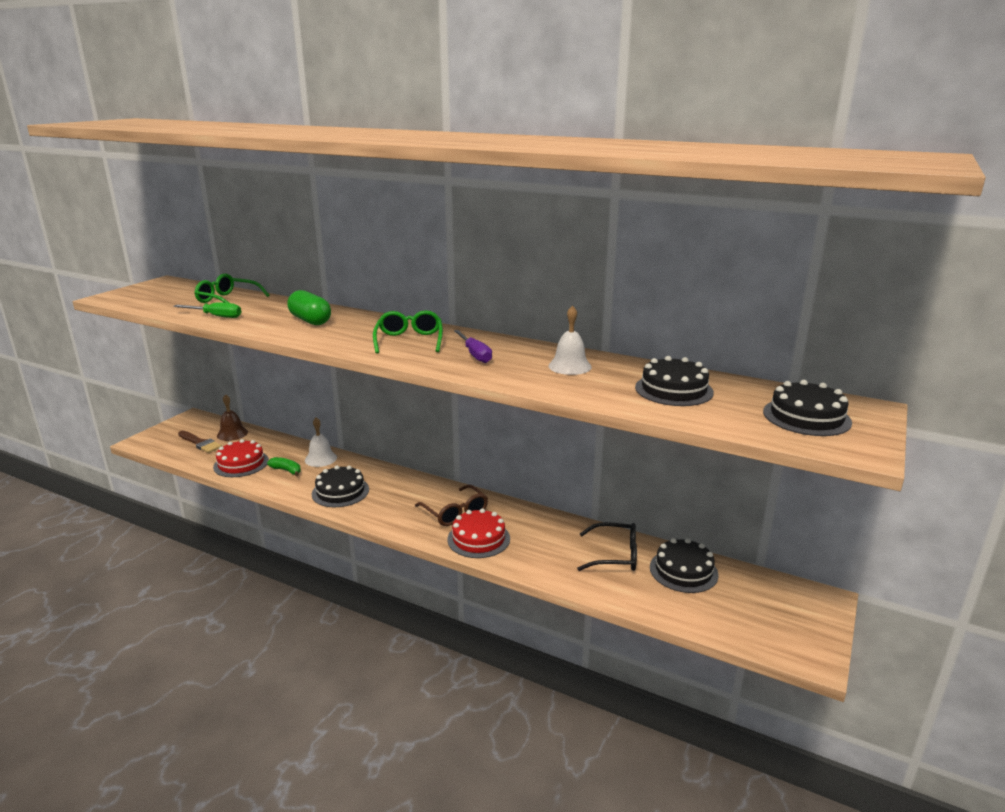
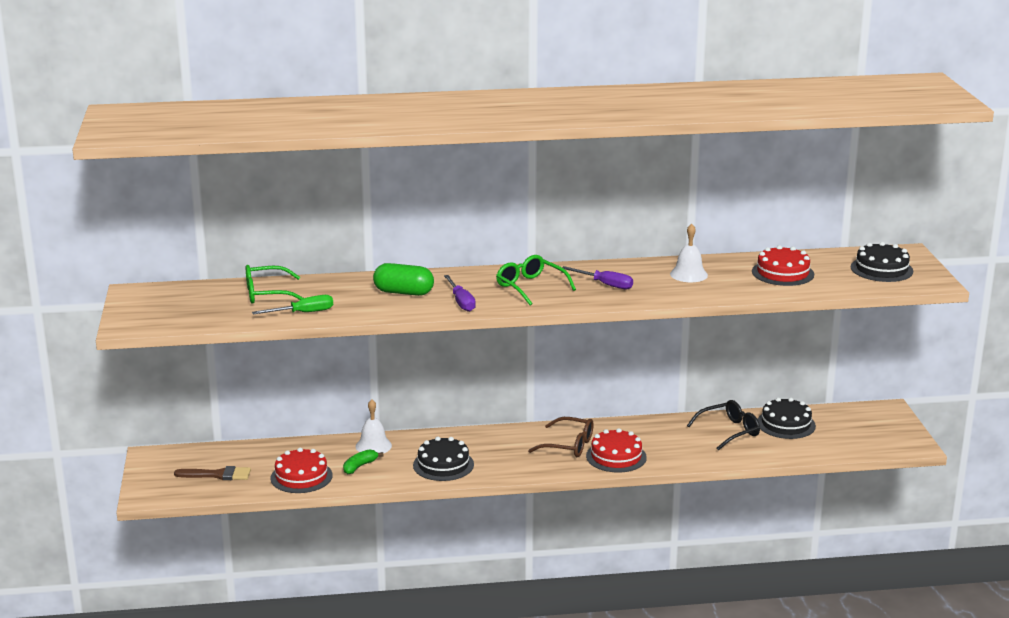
camera: 35 degrees left, 0 degrees up
(232, 434) = (234, 455): brown bell -> none
(286, 470) = (359, 466): green banana -> green banana turned 45 degrees counterclockwise
(332, 337) = (461, 302): none -> purple screwdriver
(673, 390) = (782, 273): black cake -> red cake

